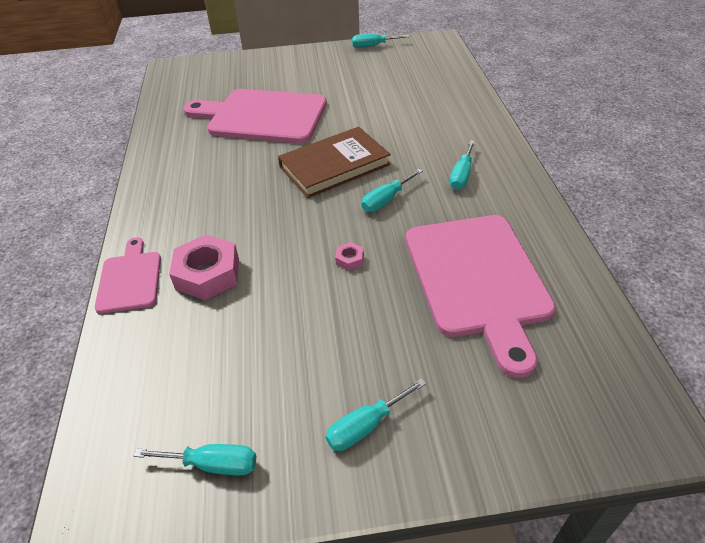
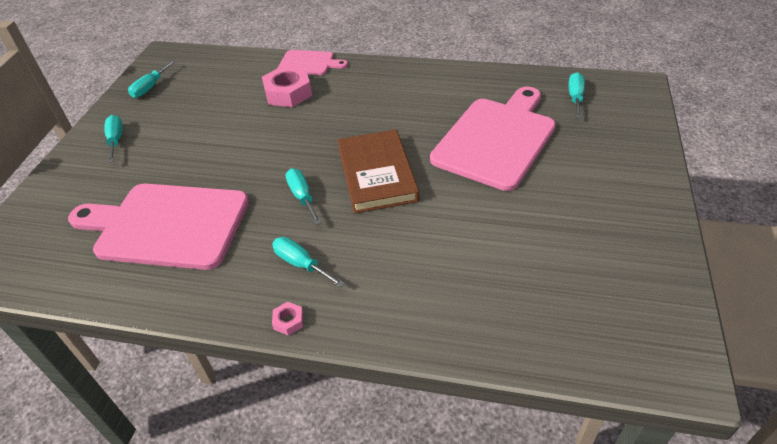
camera: 110 degrees right, 0 degrees up
(350, 259) = (247, 159): pink nut -> pink nut (288, 321)
(373, 46) = (670, 273): turquoise screwdriver -> turquoise screwdriver (575, 97)

